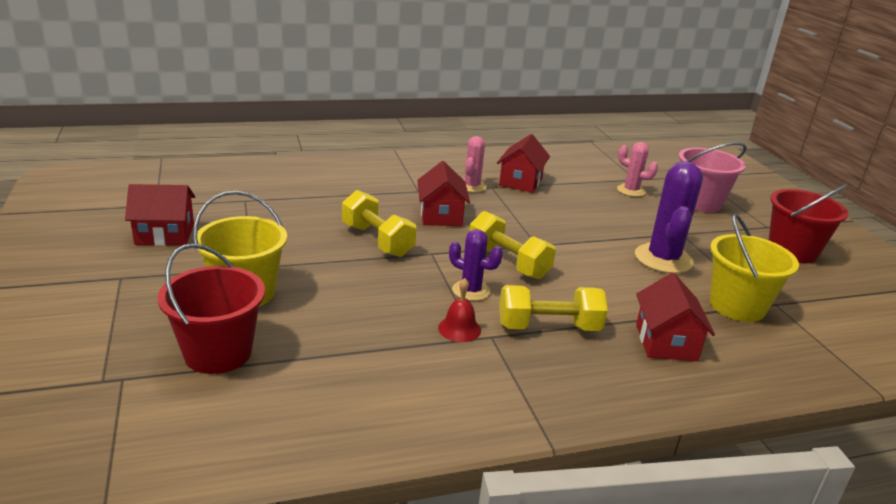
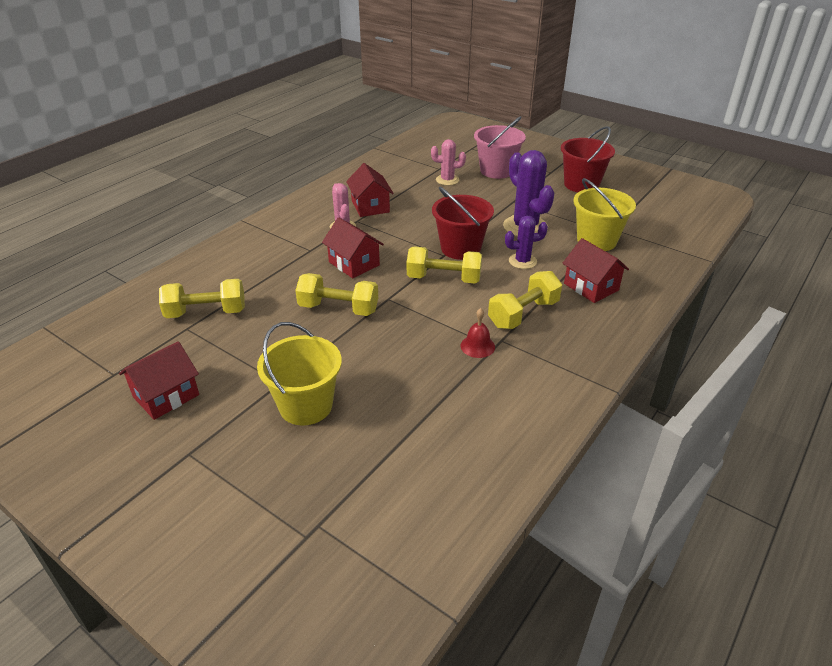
camera: 35 degrees left, 10 degrees up
(218, 353) = (355, 462): red bucket -> red bucket (460, 248)
(274, 197) = (206, 312): none -> yellow dumbbell
(471, 291) = (449, 314): purple cactus -> purple cactus (522, 261)

